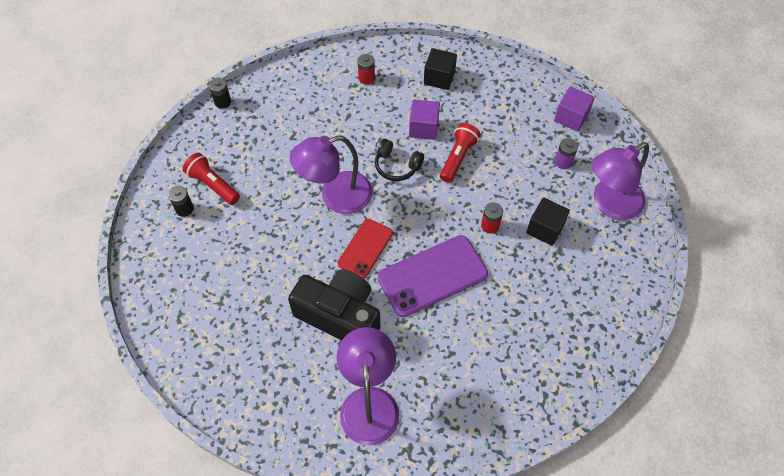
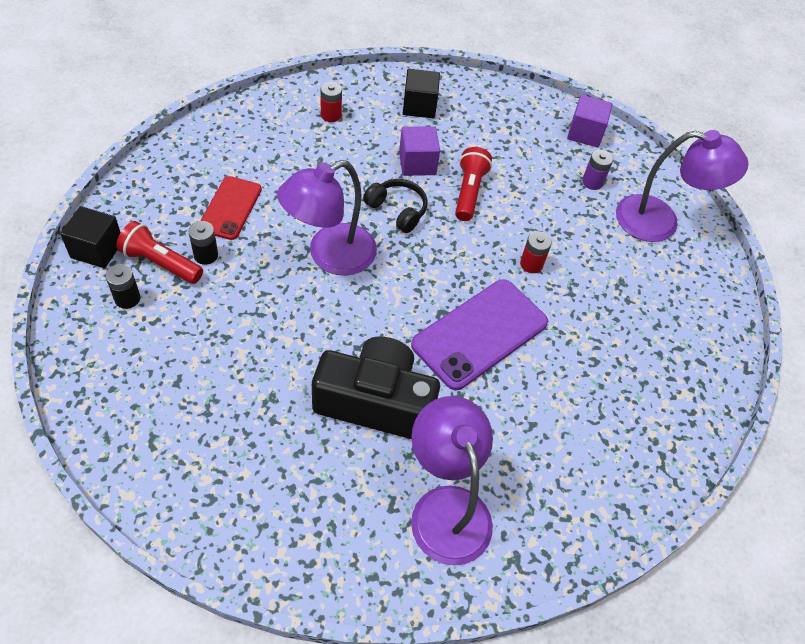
camera: 20 degrees left, 5 degrees down
(222, 102) = (150, 161): black battery -> black battery (206, 255)
(365, 248) = (385, 313): red phone -> red phone (230, 208)
(397, 166) = (397, 210): black headphones -> black headphones turned 150 degrees counterclockwise
(545, 229) = (596, 259): black cube -> black cube (97, 249)
(610, 204) = (660, 222): purple lamp -> purple lamp turned 120 degrees counterclockwise

